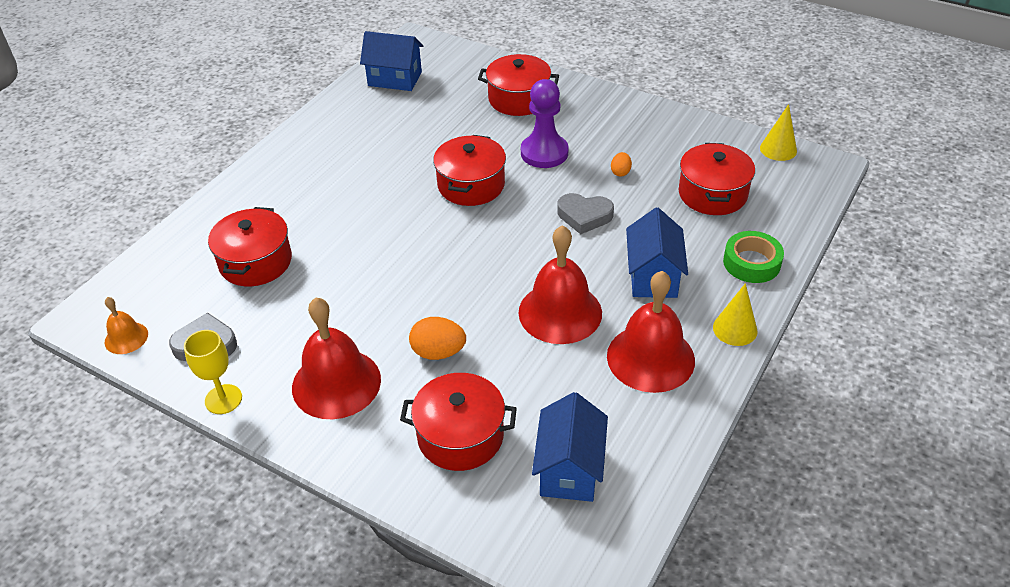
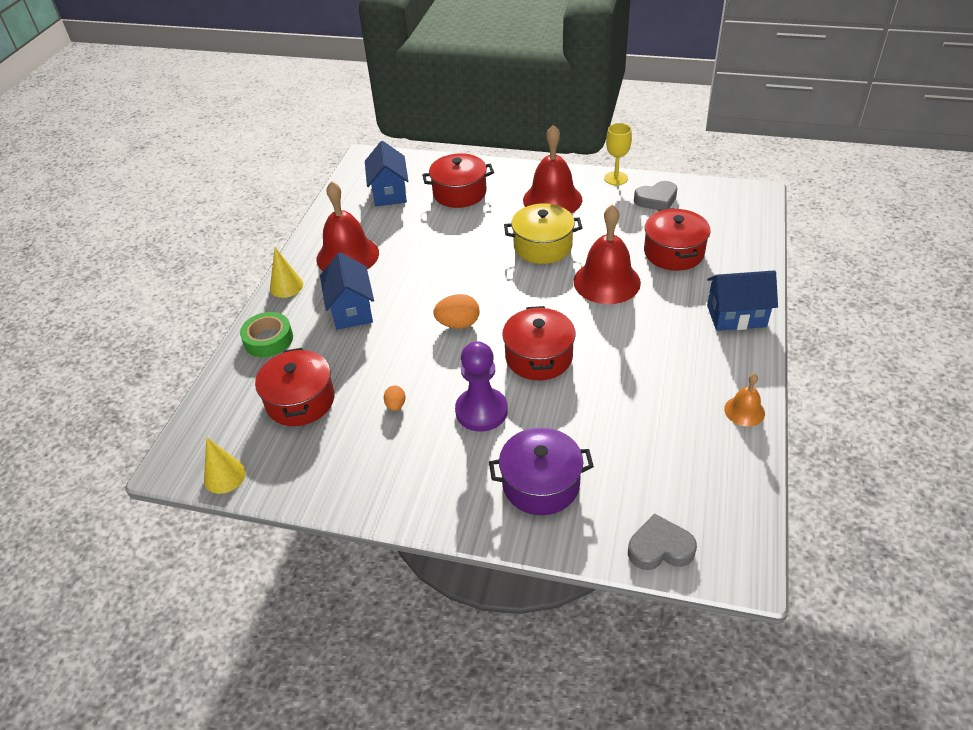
camera: 165 degrees right, 0 degrees up
(126, 338) = (712, 191): orange bell -> orange bell (744, 411)
(395, 79) = (712, 481): blue house -> blue house (736, 316)
(395, 308) = (542, 246): none -> yellow pot
(438, 352) = (496, 228): orange egg -> orange egg (458, 324)
(518, 99) = (541, 484): red pot -> purple pot
(560, 312) = (419, 269): red bell -> red bell (606, 282)
(584, 216) = (420, 349): grey heart -> grey heart (660, 548)

